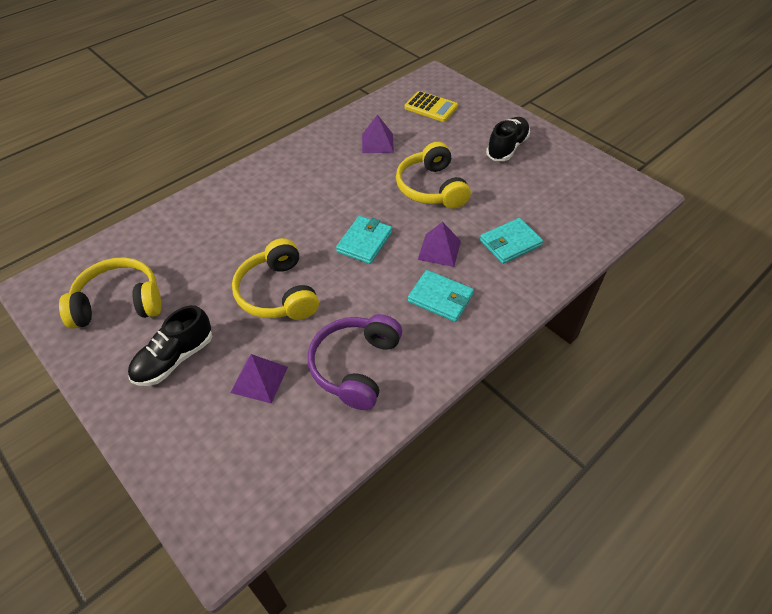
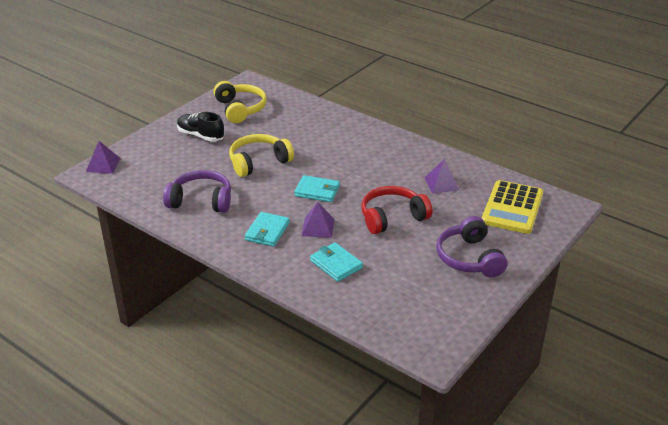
camera: 80 degrees right, 15 degrees down
(259, 379) = (188, 167): purple pyramid -> purple pyramid (103, 165)
(431, 107) = (512, 208): yellow calculator -> yellow calculator, size x1.57
(431, 188) = (392, 217): yellow headphones -> red headphones
(507, 148) = (469, 258): black shoe -> purple headphones

